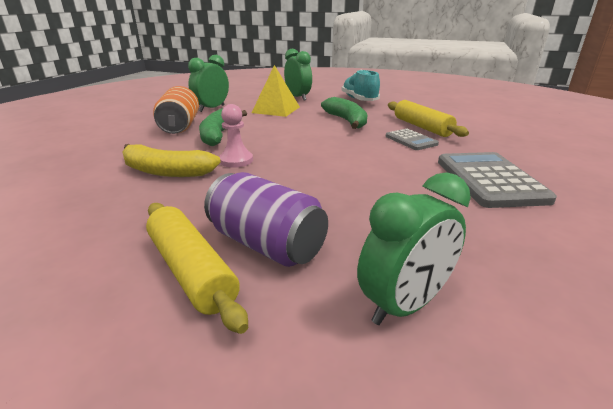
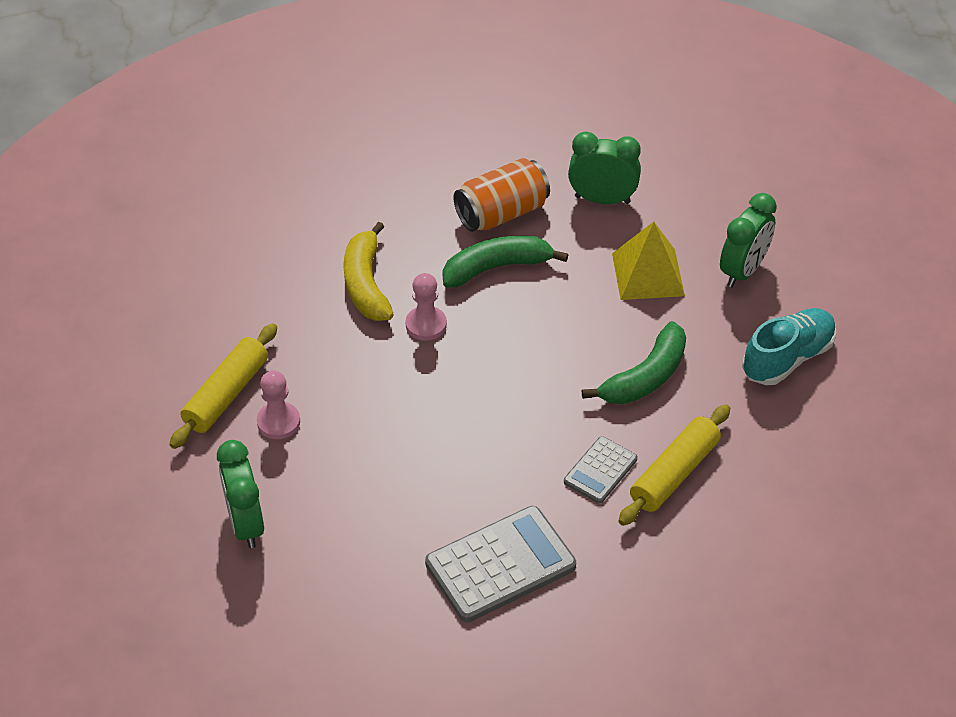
camera: 65 degrees right, 20 degrees up
(266, 244) = (278, 422): purple can -> pink pawn
(404, 305) = (245, 524): green clock -> green clock turned 45 degrees clockwise

